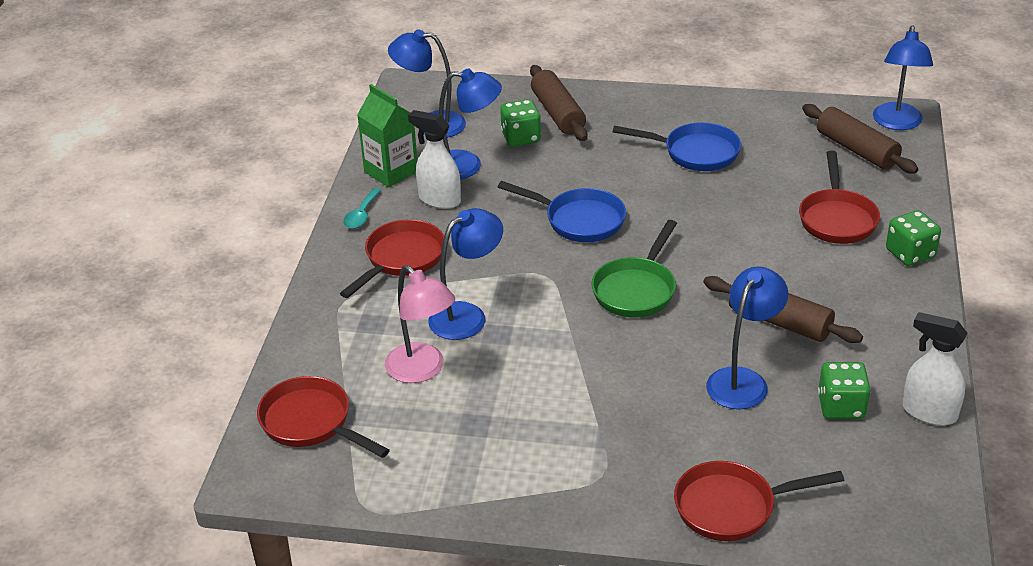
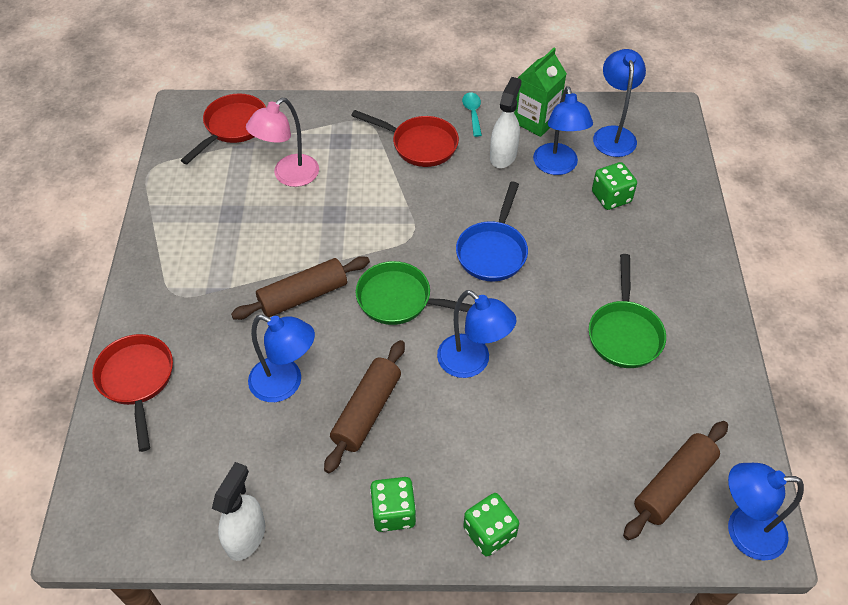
camera: 80 degrees right, 15 degrees up
(361, 215) = (472, 113): turquoise spoon -> turquoise spoon turned 75 degrees clockwise
(467, 315) = (354, 193): blue lamp -> blue lamp (472, 363)
(558, 113) = (660, 219): brown rolling pin -> brown rolling pin (303, 296)
(695, 153) = (624, 333): blue pan -> green pan
(837, 218) = (538, 463): red pan -> none
(841, 406) = (253, 461): green dice -> green dice (393, 512)

